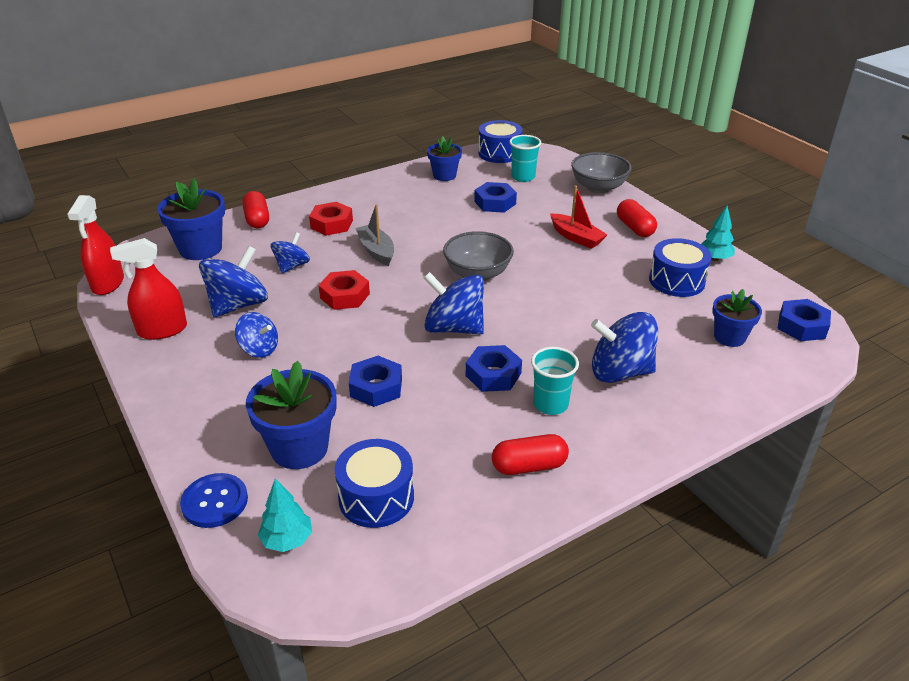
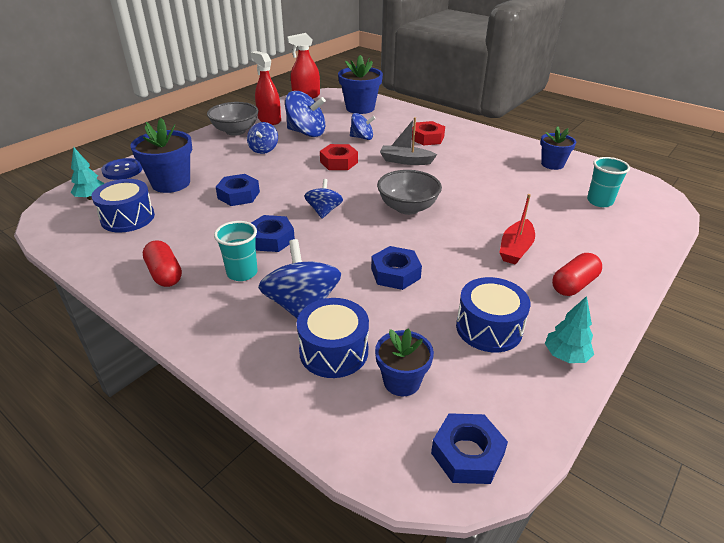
camera: 70 degrees right, 0 degrees up
(257, 219) = (409, 114): red capsule -> none
(376, 251) = (406, 161): grey boat -> grey boat turned 120 degrees counterclockwise
(454, 328) = (324, 211): blue spinning top -> blue spinning top, size x0.60
(495, 203) = (533, 195): blue nut -> blue nut (395, 273)
(499, 153) = (630, 182): blue drum -> blue drum (334, 351)
(598, 187) = (635, 249): grey bowl -> grey bowl (235, 131)

